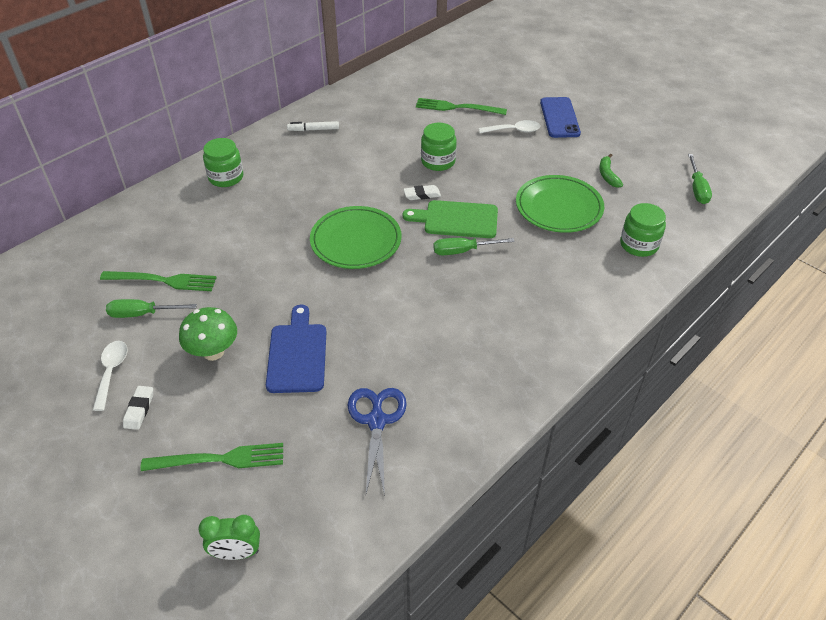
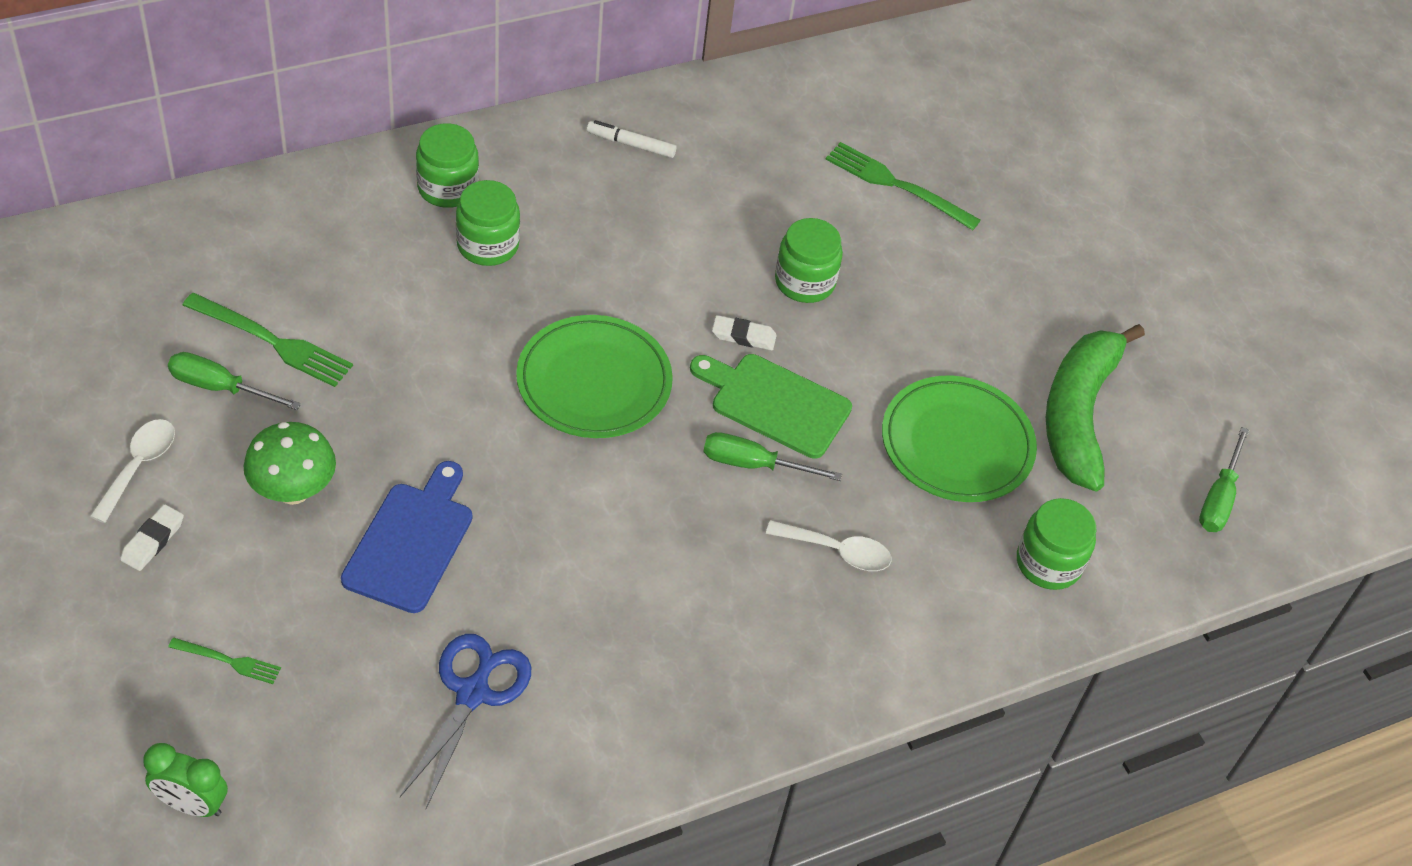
camera: 15 degrees right, 5 degrees up
(219, 459) = (229, 661): green fork -> green fork, size x0.54
(262, 196) = (488, 245): none -> green jar
(513, 130) = (968, 267): white spoon -> white spoon (837, 551)
(559, 118) = (1064, 270): blue phone -> none
(608, 175) = (1078, 414): green banana -> green banana, size x2.35

